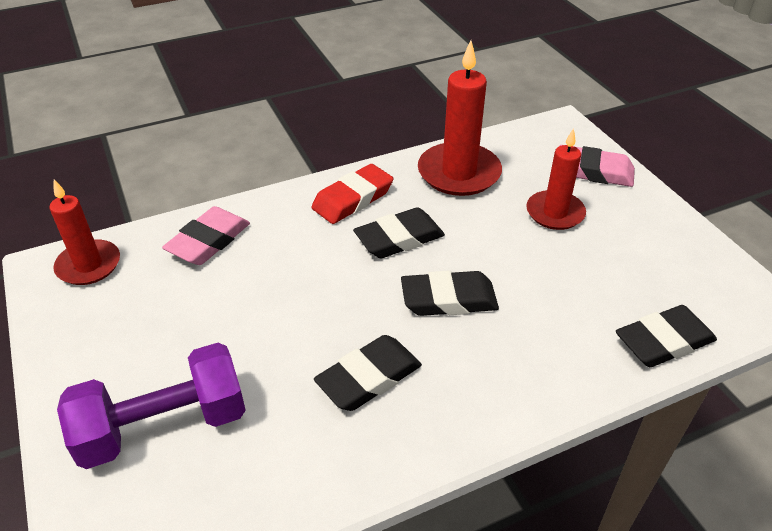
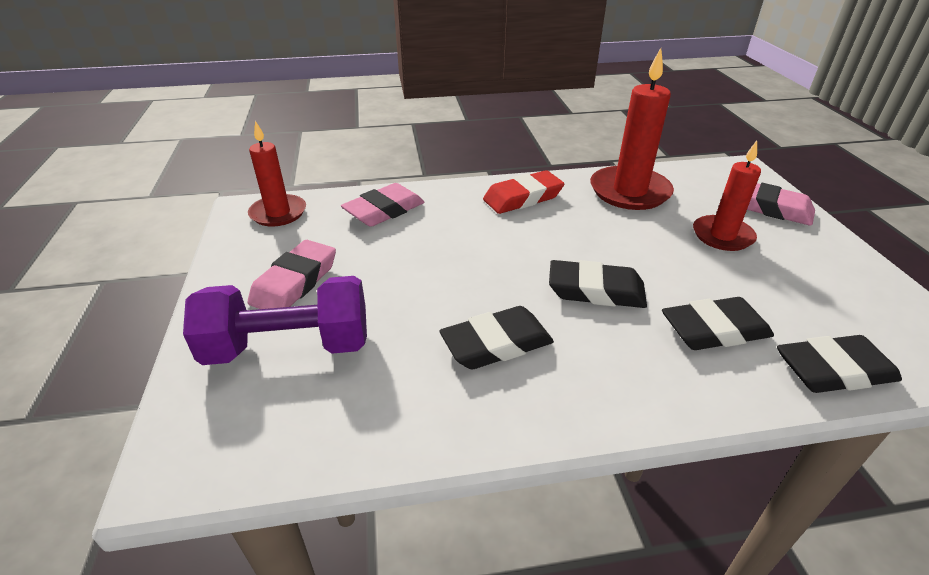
camera: 15 degrees right, 5 degrees down
(142, 350) = (295, 282): none -> pink eraser
(399, 238) = (558, 234): black eraser -> black eraser (714, 330)

